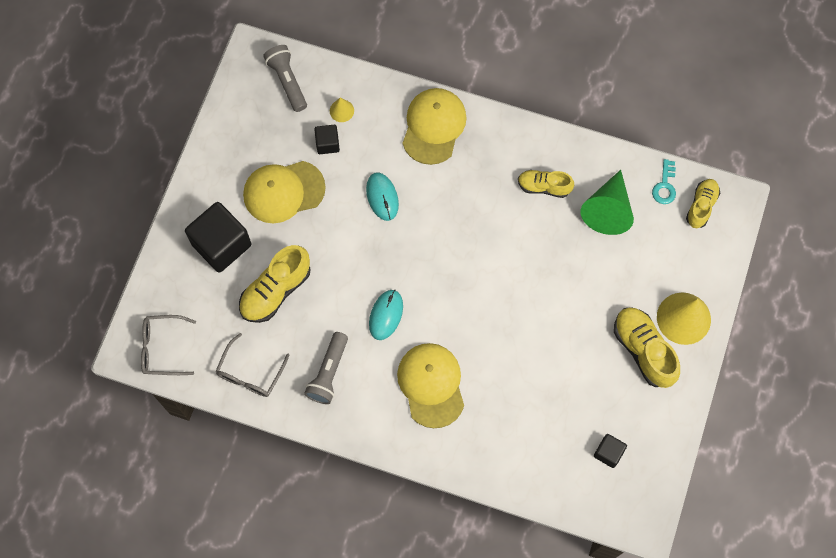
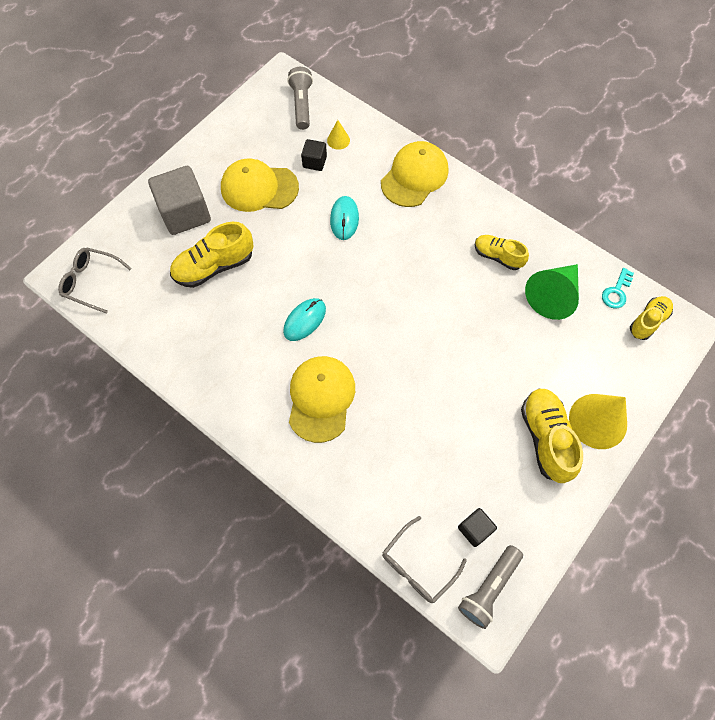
camera: 20 degrees right, 5 degrees down
(221, 244) = (185, 213): black cube -> grey cube
(250, 373) = (158, 330): grey glasses -> grey glasses (417, 566)
(328, 373) = (229, 354): grey flashlight -> grey flashlight (488, 588)

